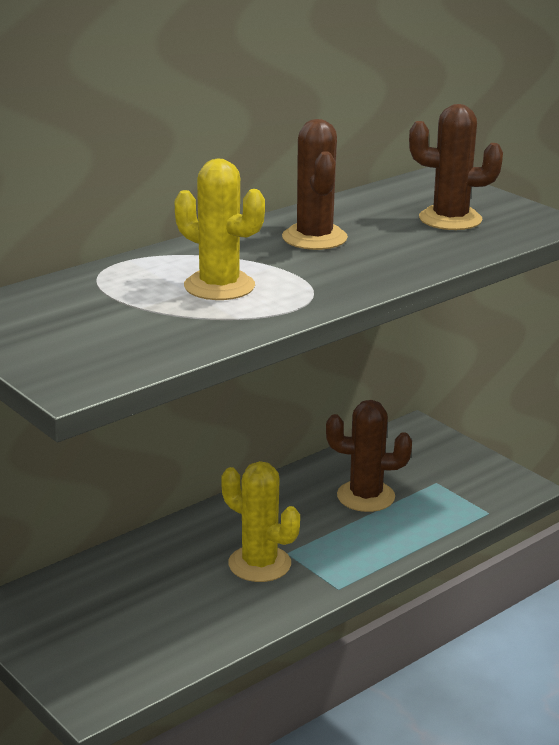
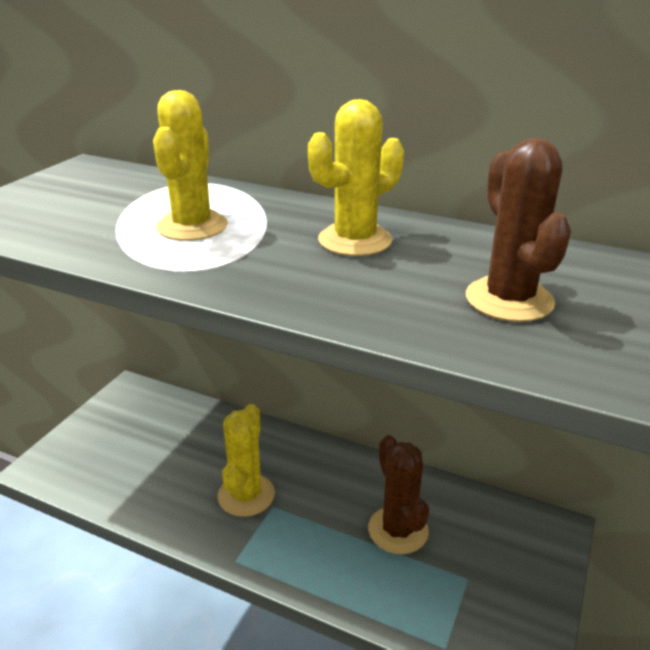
camera: 65 degrees right, 5 degrees up
(314, 238) = (355, 240): brown cactus -> yellow cactus

